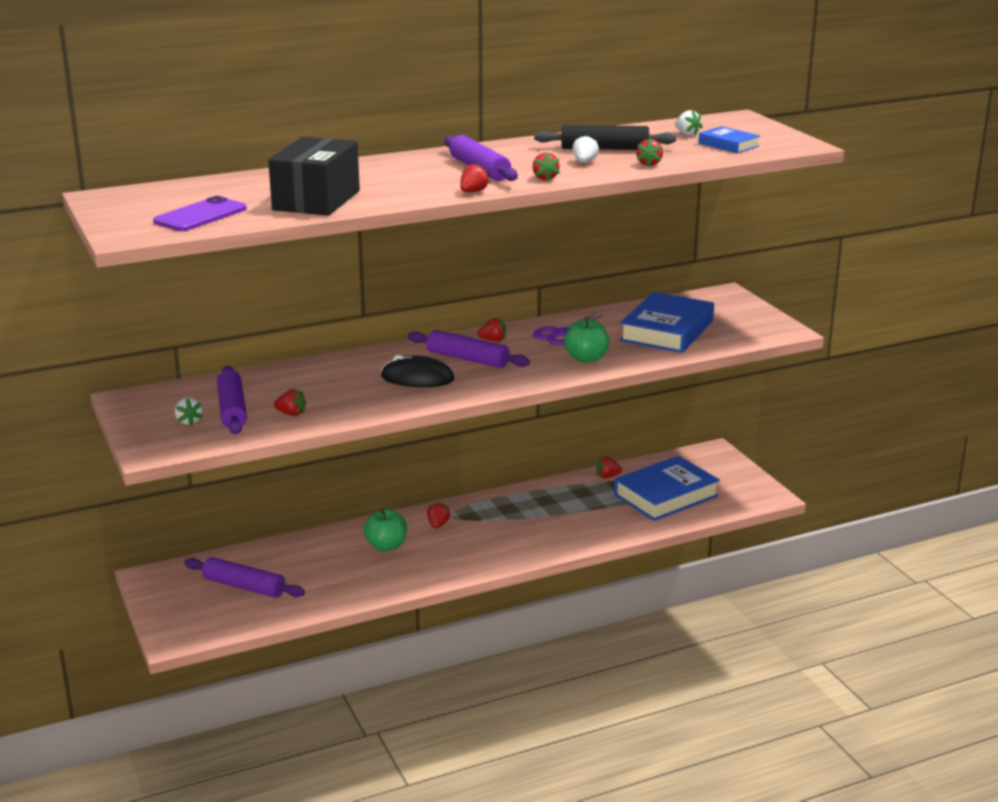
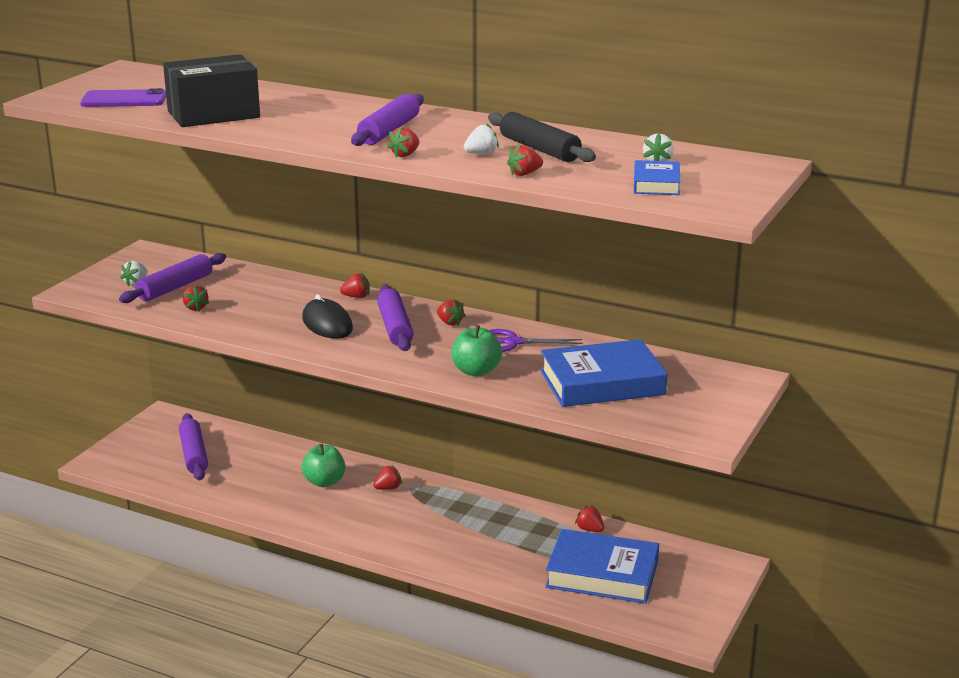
camera: 50 degrees right, 0 degrees up
(473, 192) = (321, 146): red strawberry -> red strawberry (356, 297)

